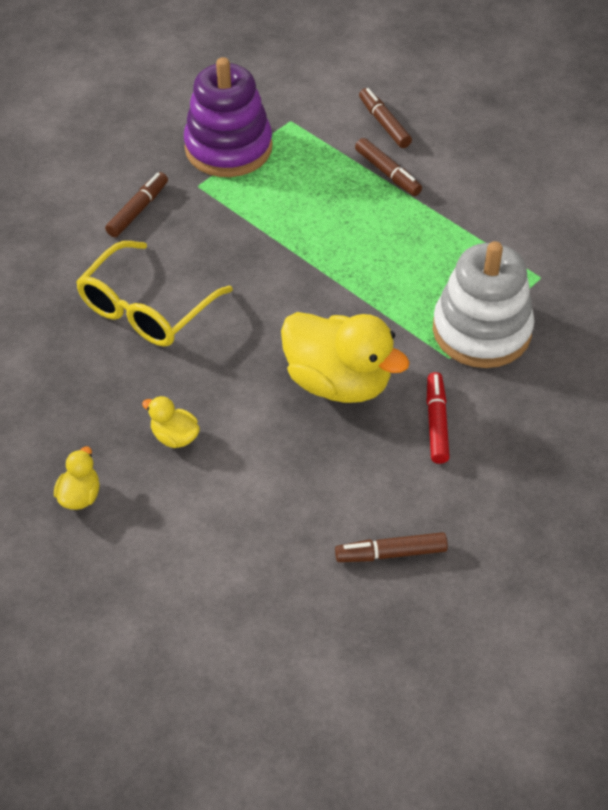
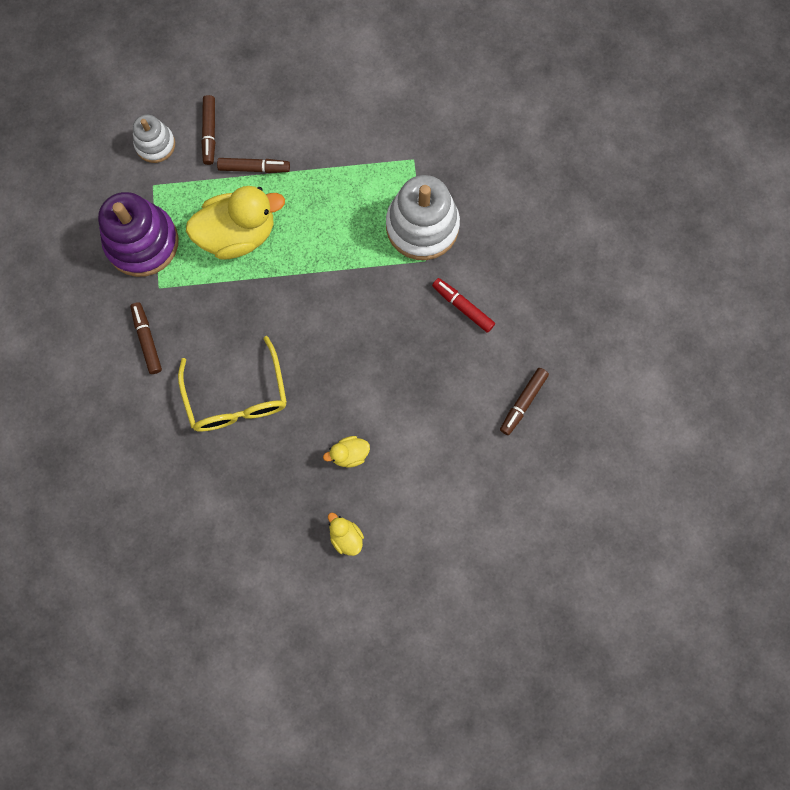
camera: 50 degrees left, 25 degrees up
(330, 98) = (155, 144): none -> white stacking toy
(338, 382) = (389, 334): yellow duck -> yellow duck (238, 234)
(384, 124) = (209, 133): brown marker -> brown marker turned 105 degrees counterclockwise

